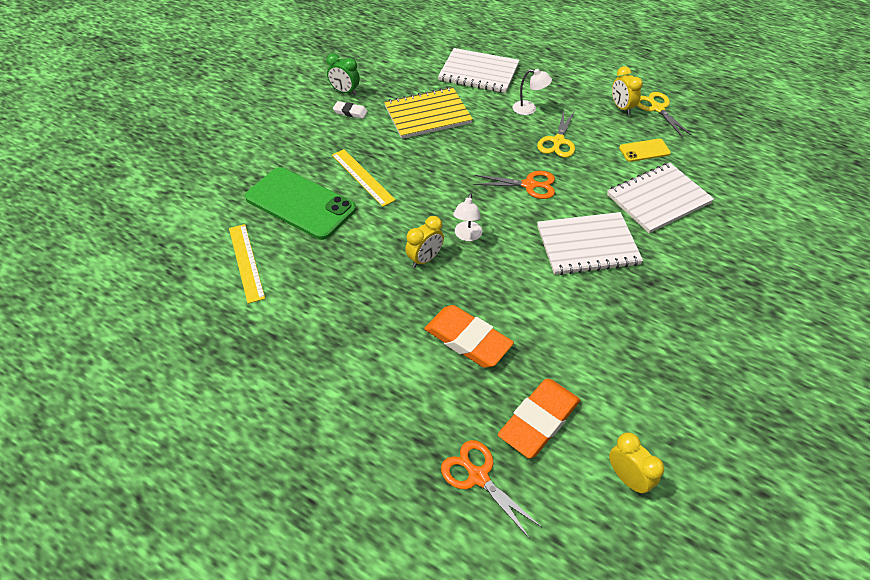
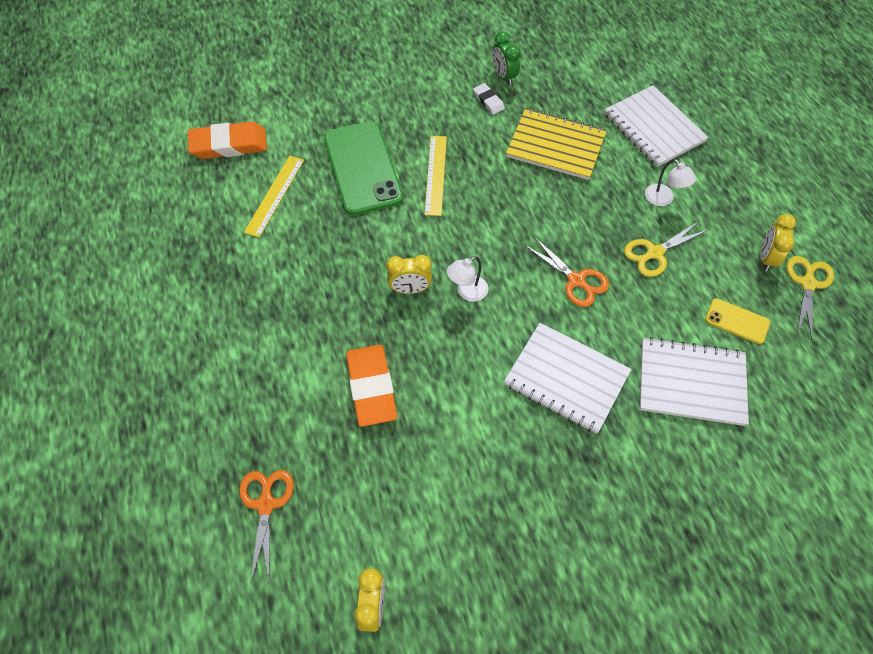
camera: 40 degrees right, 10 degrees up
(539, 420) = (355, 500): orange eraser -> orange eraser (229, 145)

